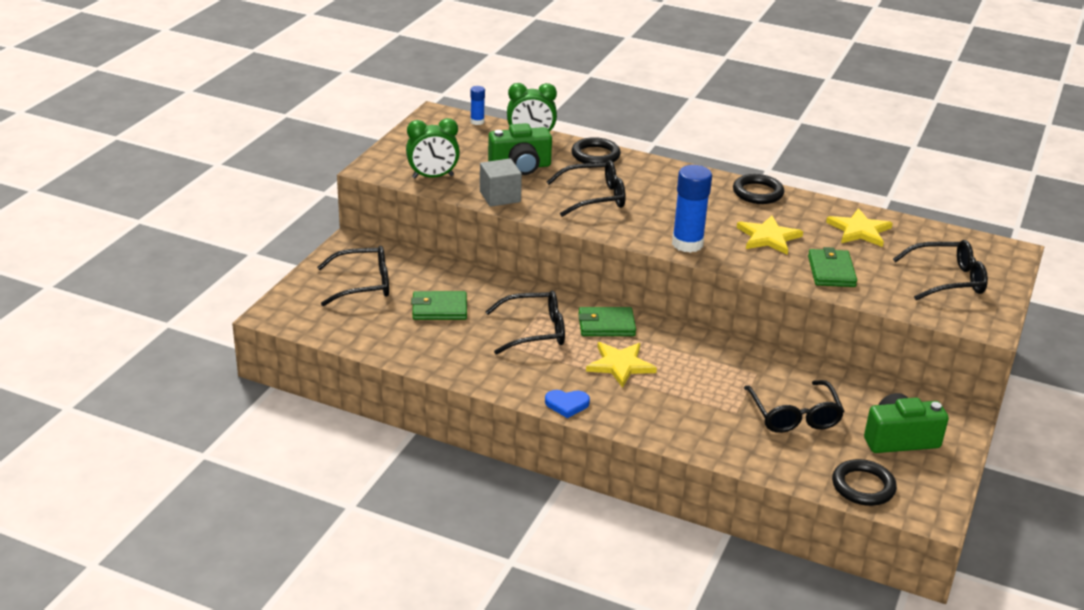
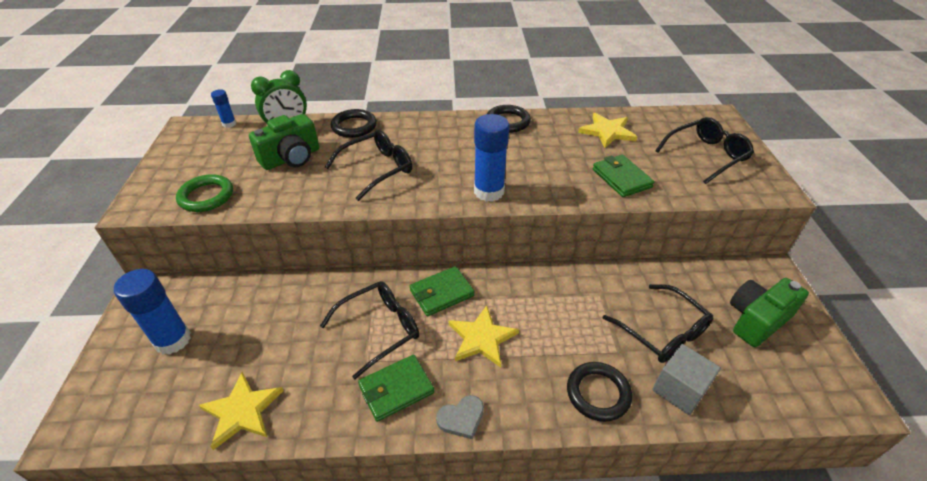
camera: 25 degrees left, 10 degrees up
(363, 284) = (173, 340): black glasses -> blue glue stick
(433, 177) = (206, 196): green clock -> green ring
(439, 309) = (270, 340): green wallet -> green wallet (396, 389)
(500, 197) = (286, 198): grey cube -> grey cube (679, 389)
(567, 404) = (461, 418): blue heart -> grey heart
(768, 237) = (548, 161): yellow star -> yellow star (242, 411)
(863, 486) = (780, 394): black ring -> black ring (598, 393)

